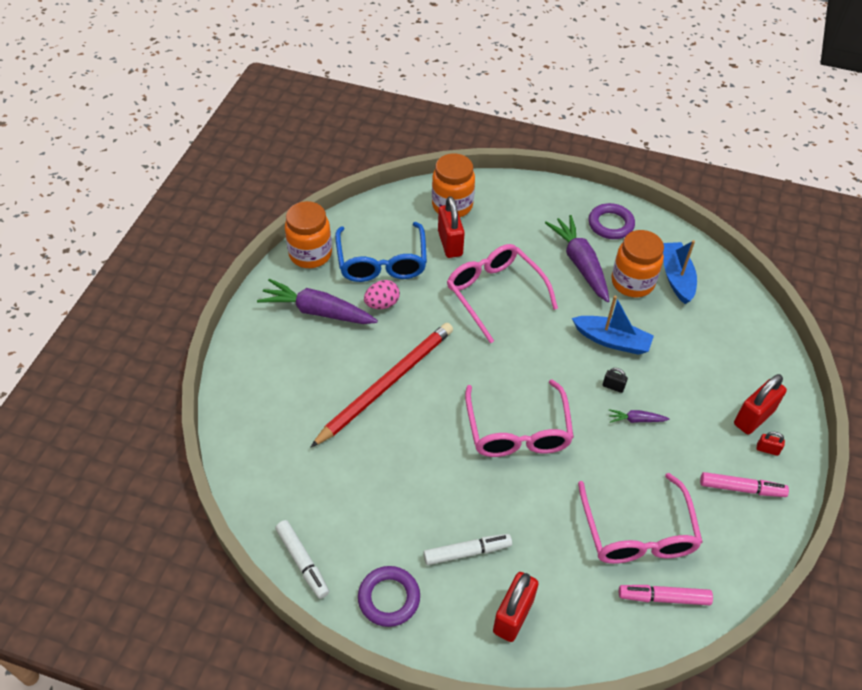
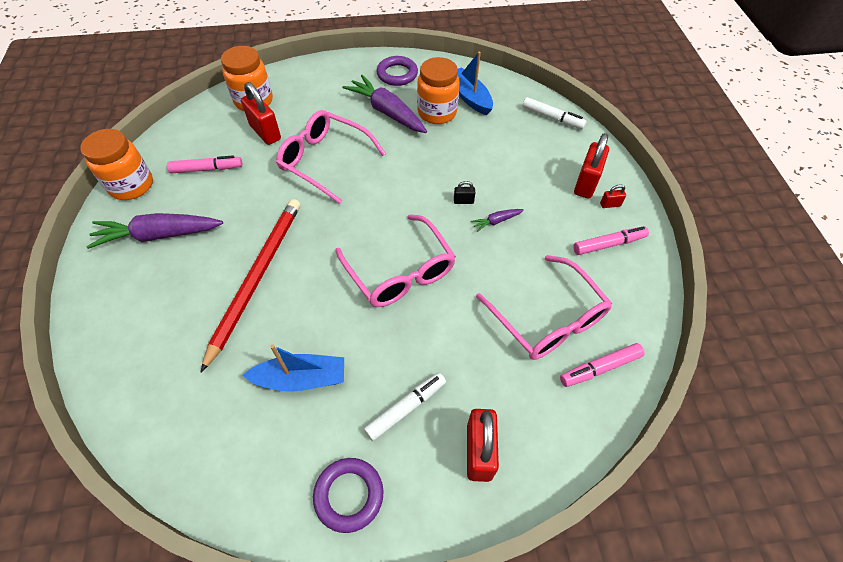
camera: 25 degrees left, 5 degrees up
(302, 562) = (239, 500): white marker -> white marker (552, 118)
(382, 262) = (207, 169): blue glasses -> pink marker
(382, 304) = (222, 206): pink egg -> none
(612, 340) = (443, 164): blue boat -> blue boat (301, 378)

